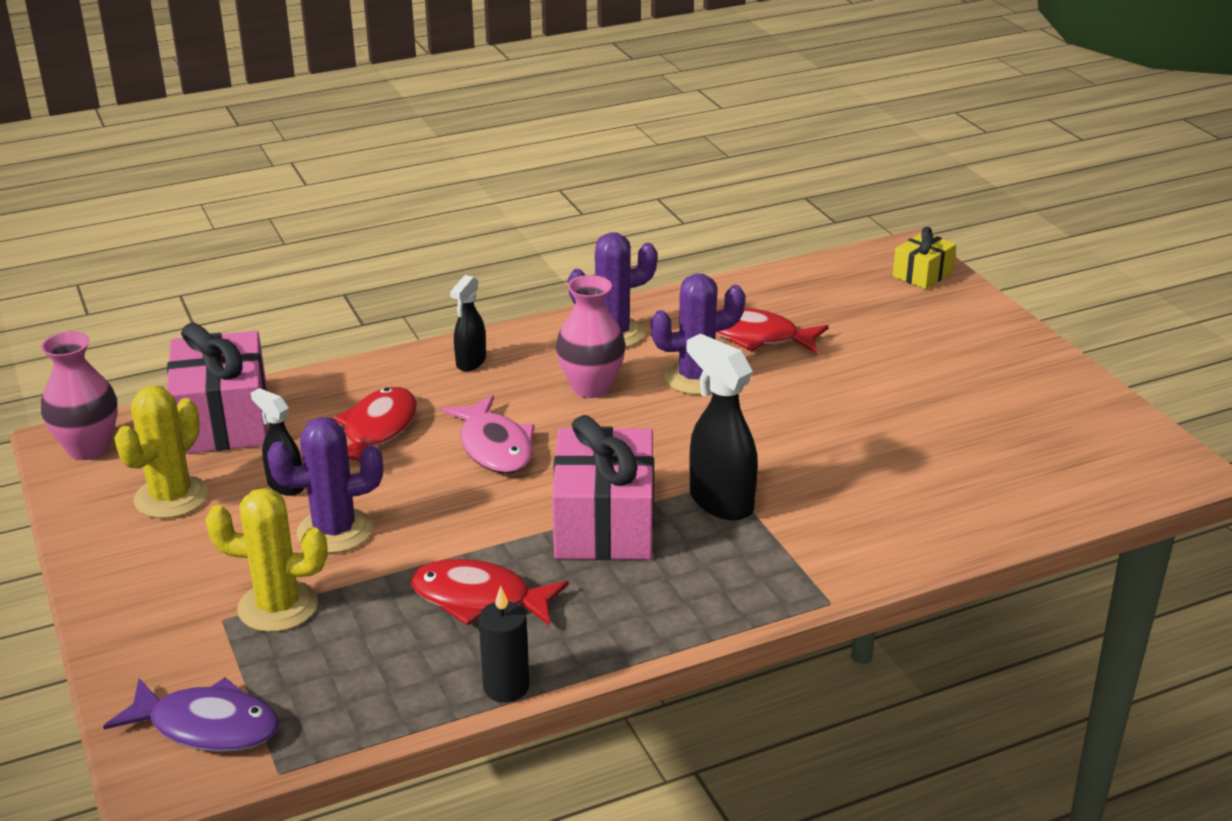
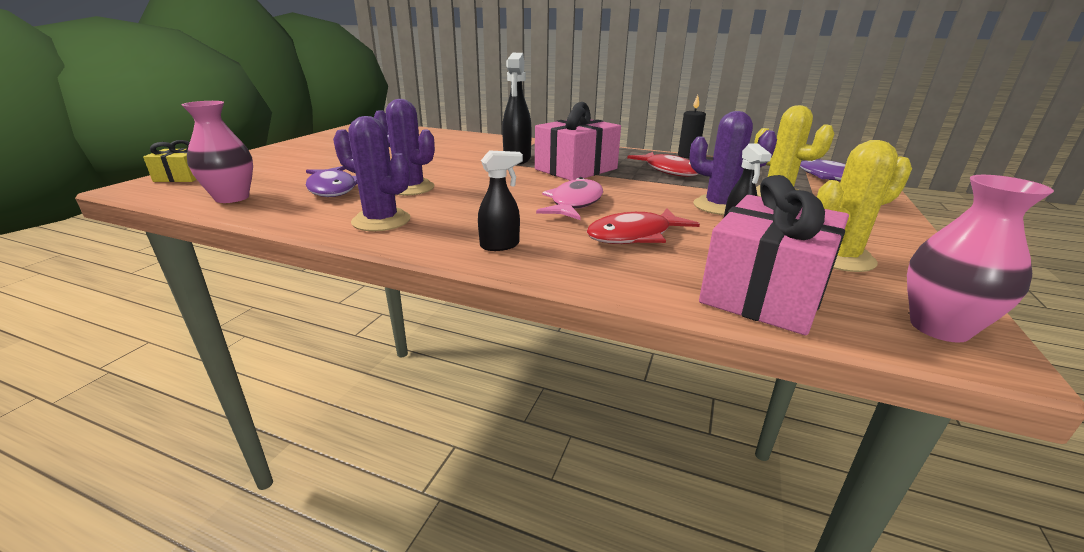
camera: 135 degrees left, 5 degrees down
(591, 387) = (466, 204): pink vase -> pink vase (232, 198)
(757, 337) = (332, 189): red fish -> purple fish

